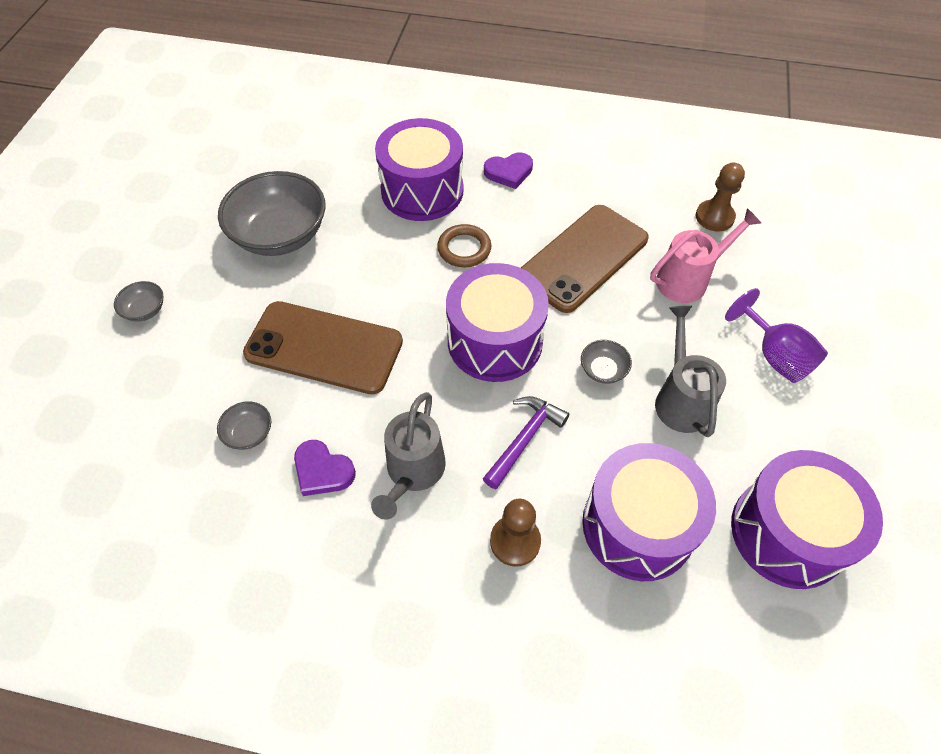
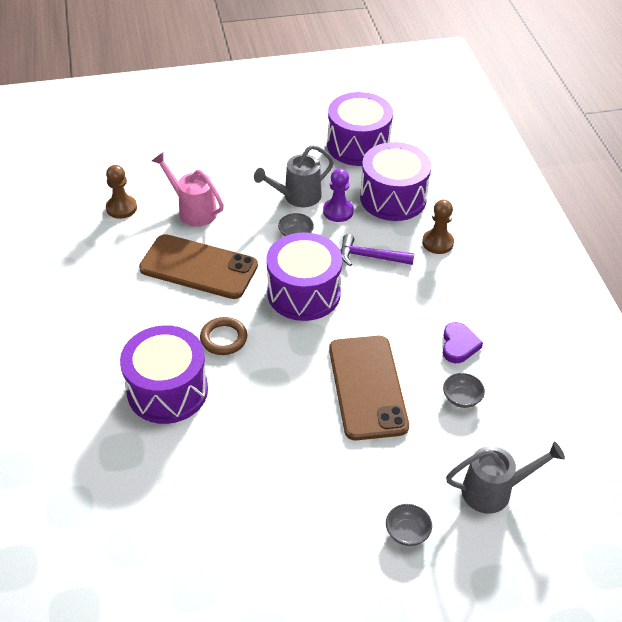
camera: 115 degrees left, 10 degrees down
(280, 235) = (271, 473): grey bowl -> none
(412, 473) = (429, 300): grey watering can -> grey watering can (494, 491)
(509, 172) = (118, 338): purple heart -> none
(632, 437) = (338, 211): none -> purple pawn
(774, 355) = (239, 164): purple goblet -> none

